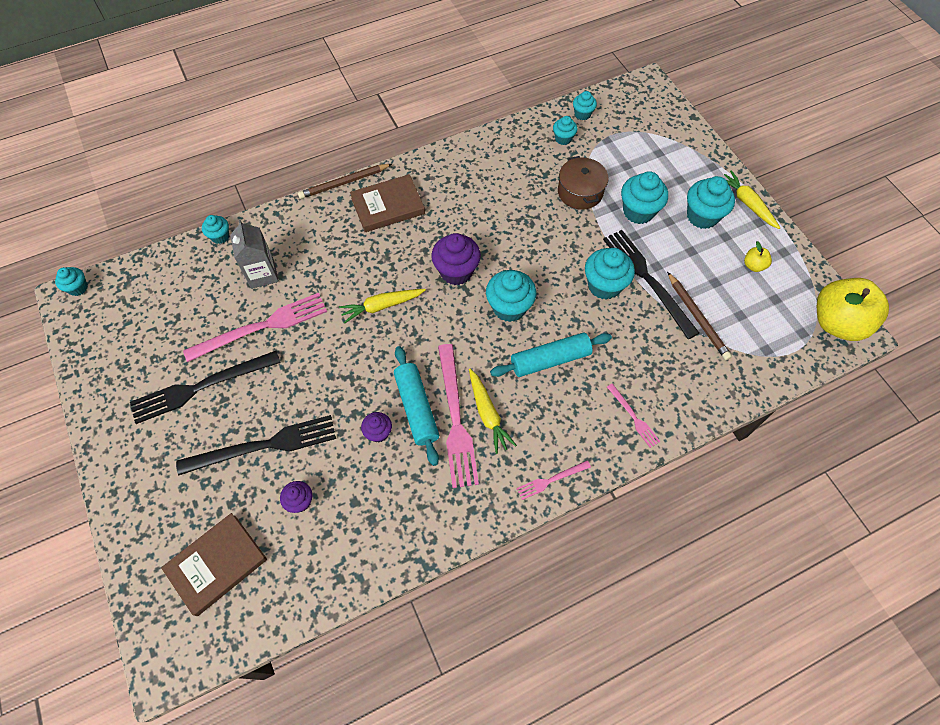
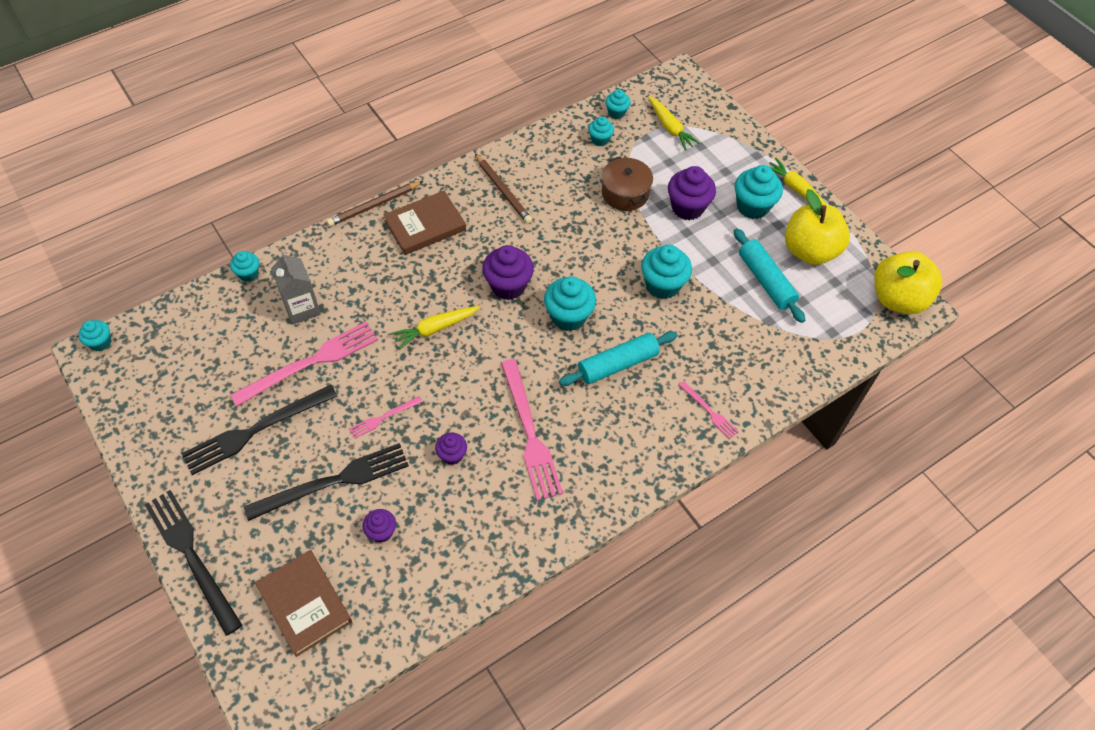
camera: 10 degrees left, 5 degrees down
(217, 564) = (305, 604): brown book -> brown book turned 75 degrees counterclockwise
(416, 408) = (488, 427): turquoise rolling pin -> turquoise rolling pin (765, 281)
(488, 414) = (562, 424): yellow carrot -> yellow carrot (670, 128)
(551, 480) = (635, 481): pink fork -> pink fork (383, 418)
(638, 211) = (687, 207): turquoise cupcake -> purple cupcake
(647, 279) = (705, 275): black fork -> black fork (191, 556)
(697, 317) = (760, 308): brown pencil -> brown pencil (503, 190)
(753, 265) = (809, 251): yellow apple -> yellow apple, size x2.38

